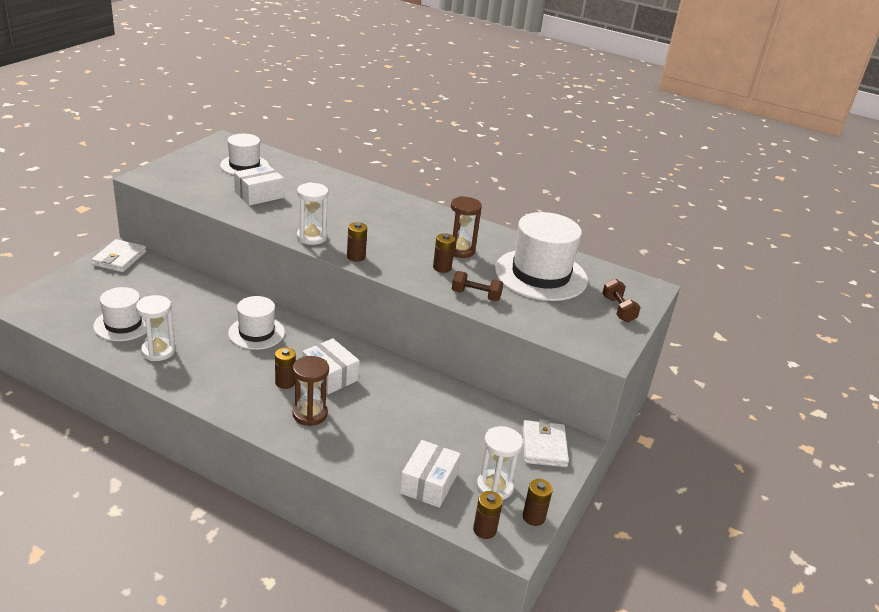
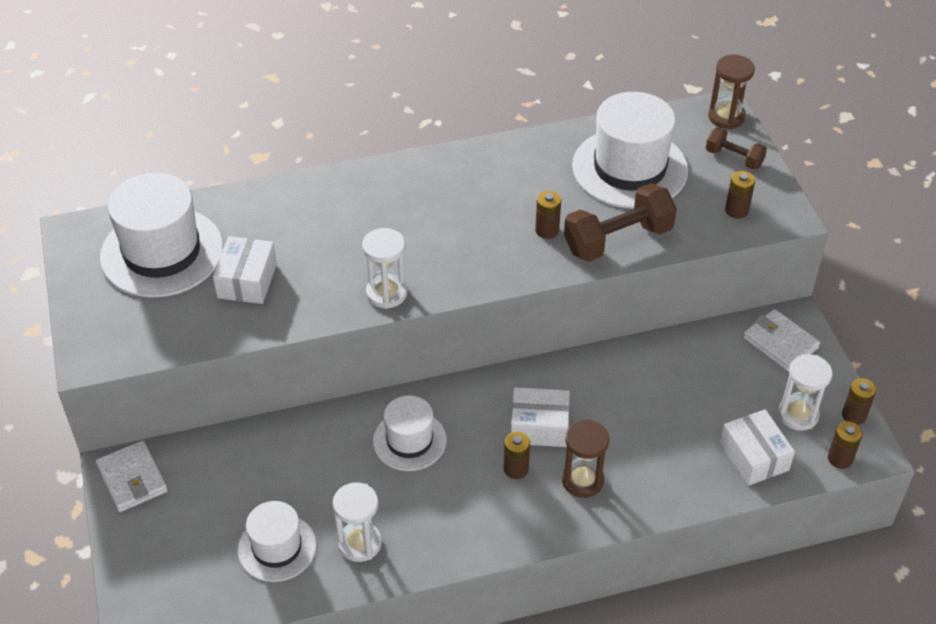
camera: 40 degrees left, 15 degrees up
(244, 165) = (162, 252): white hat -> white hat, size x1.70
(356, 257) = (461, 282): brown battery -> brown battery (736, 210)
(460, 250) = (530, 195): brown hourglass -> brown hourglass (726, 117)
(476, 295) = (618, 240): brown dumbbell -> brown dumbbell, size x1.78

